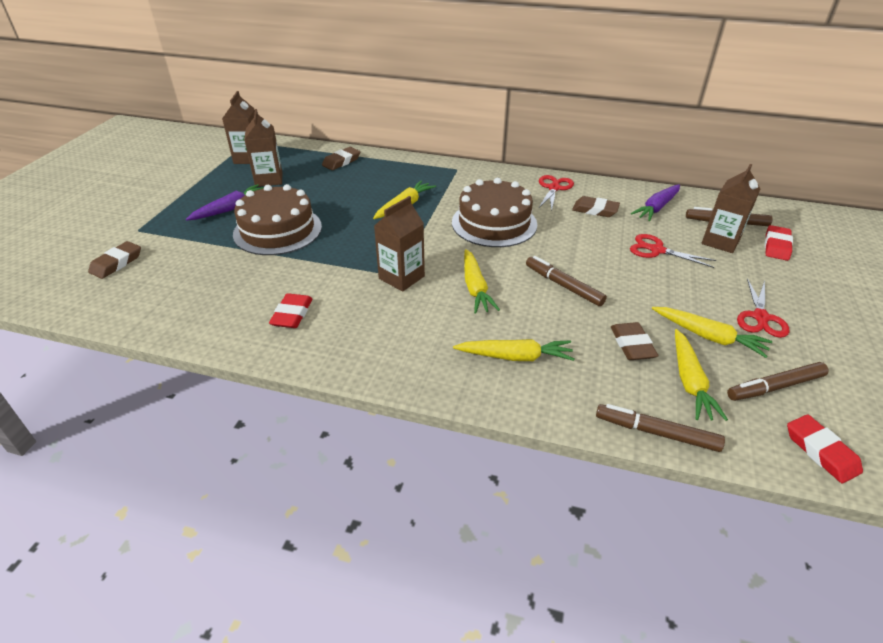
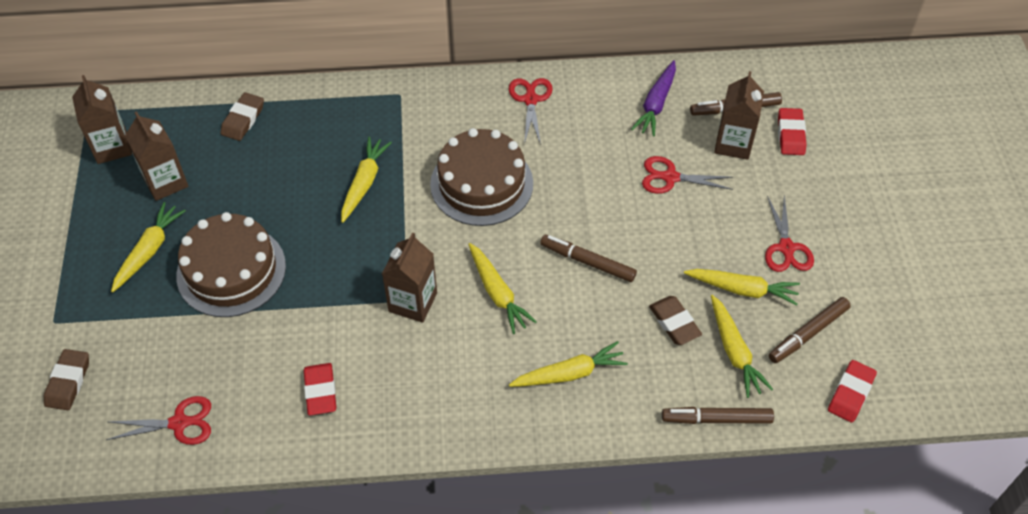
camera: 20 degrees left, 15 degrees up
(171, 306) = (179, 423): none -> red scissors
(230, 209) = (149, 251): purple carrot -> yellow carrot
(595, 210) = (588, 128): brown eraser -> none
(821, 451) = (851, 393): red eraser -> red eraser turned 75 degrees clockwise

